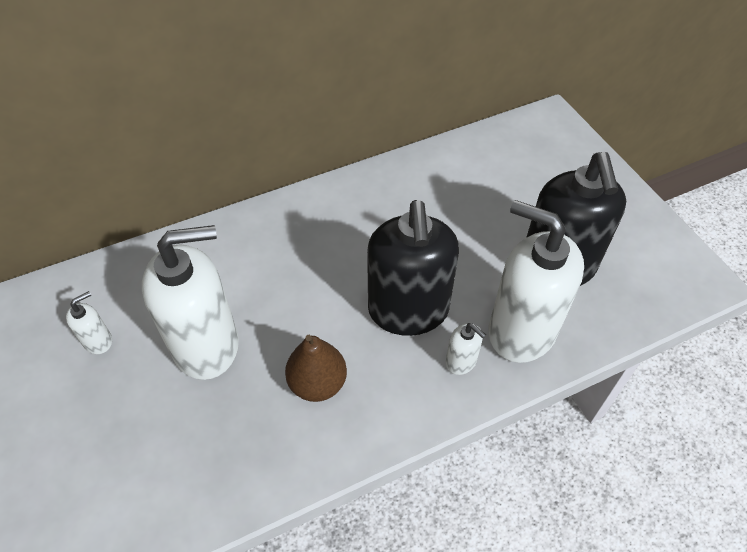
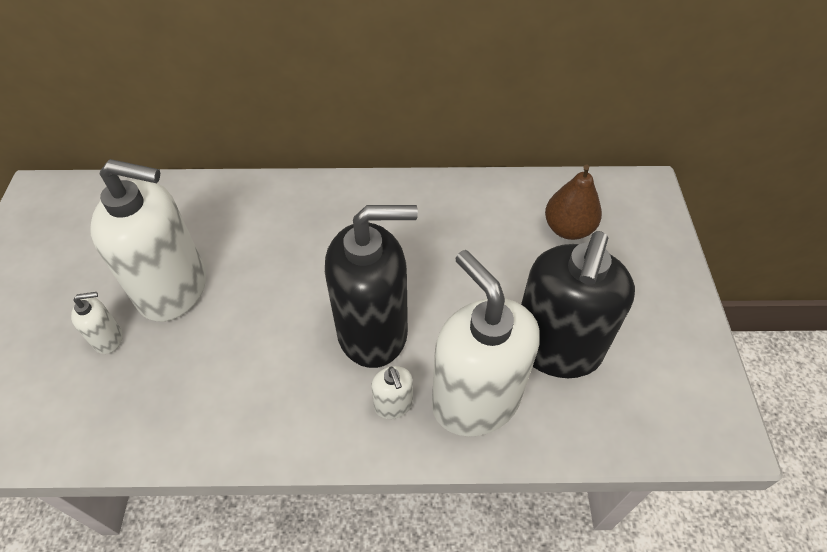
camera: 25 degrees right, 0 degrees up
(98, 341) = (91, 249): white soap dispenser -> white soap dispenser (108, 339)
(317, 383) = (245, 366): brown pear -> brown pear (568, 229)
(408, 311) = (373, 331): black soap dispenser -> black soap dispenser turned 120 degrees counterclockwise

